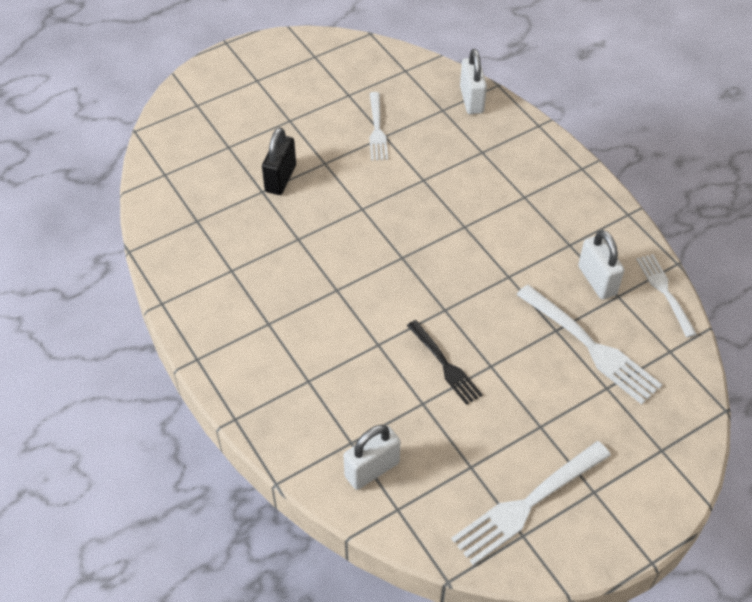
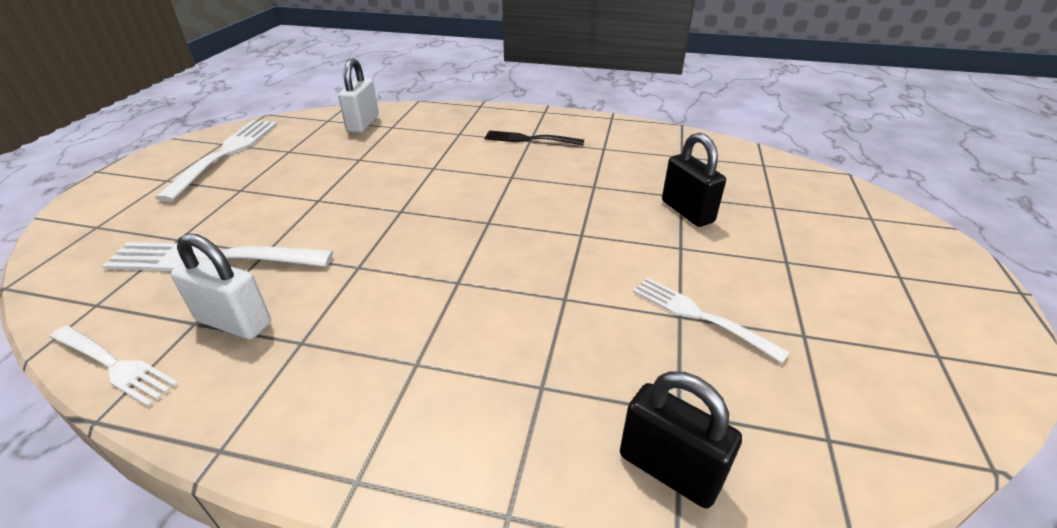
camera: 135 degrees right, 15 degrees down
(444, 364) = (363, 182): black fork -> black fork (530, 139)
(471, 100) = (669, 469): white padlock -> black padlock

